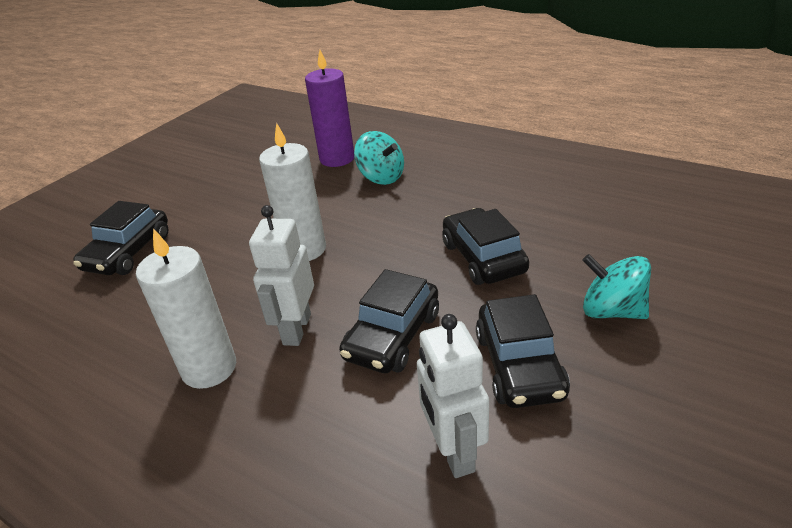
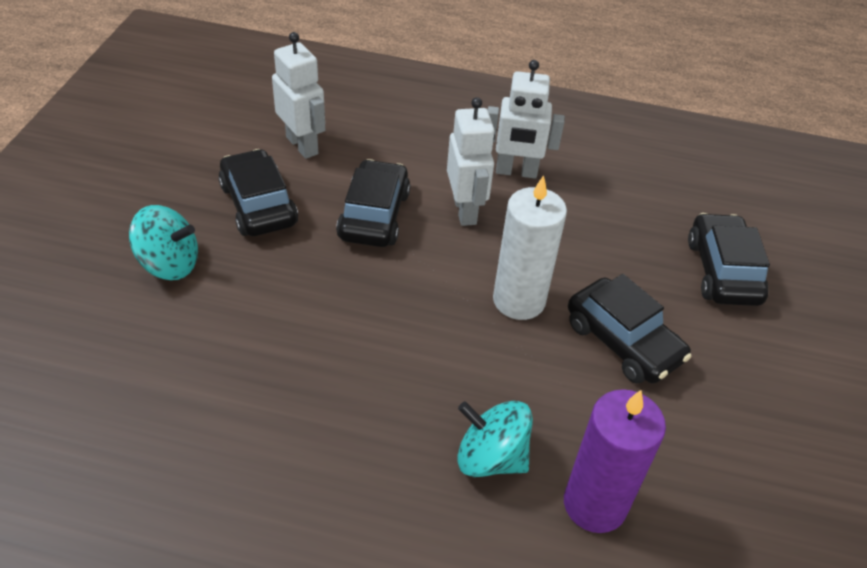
camera: 155 degrees right, 10 degrees up
(209, 368) = (516, 172): white candle -> white robot
(483, 257) = (303, 314): black car -> black car (623, 342)

